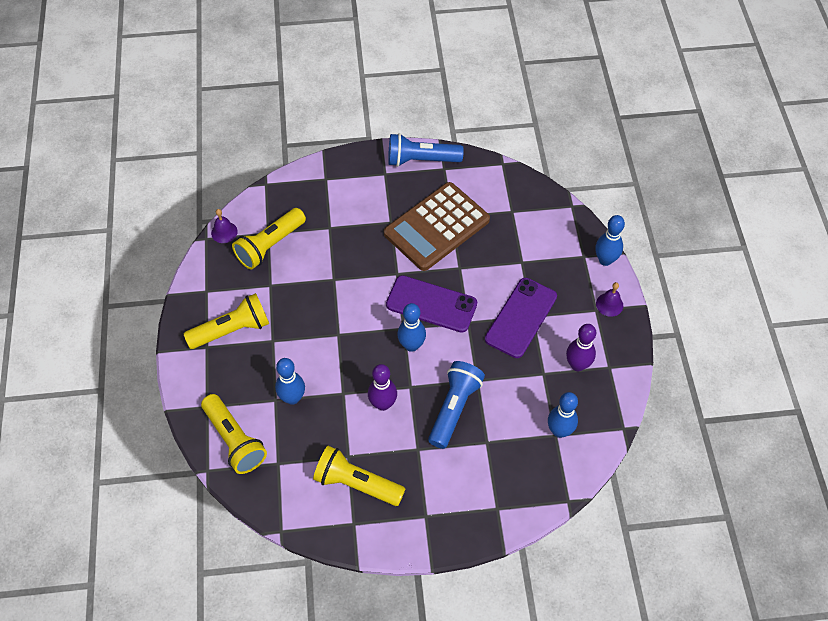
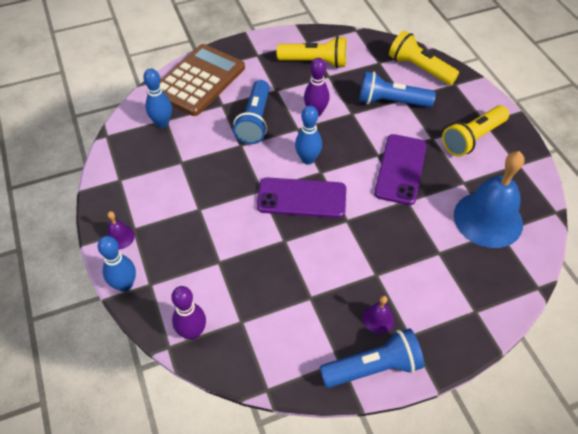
camera: 165 degrees right, 5 degrees down
(224, 232) = (542, 222): purple bell -> purple bell (378, 319)
(270, 245) = (488, 219): yellow flashlight -> blue bell
(292, 398) = (391, 102): blue bowling pin -> blue flashlight
(436, 227) = (323, 280): brown calculator -> brown calculator (199, 80)
(521, 318) = (210, 204): purple phone -> purple phone (400, 169)
(577, 365) = (150, 175): purple bowling pin -> purple bowling pin (192, 332)

